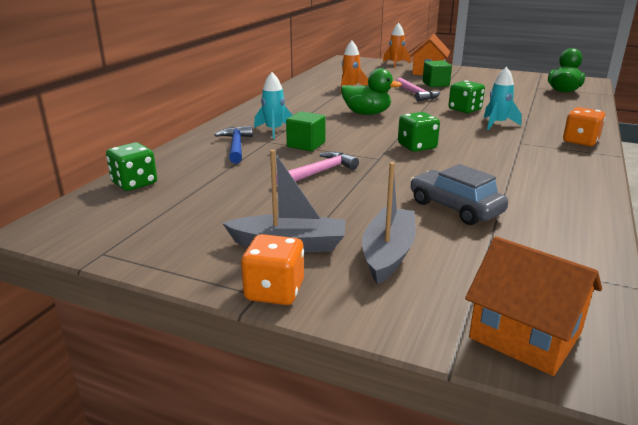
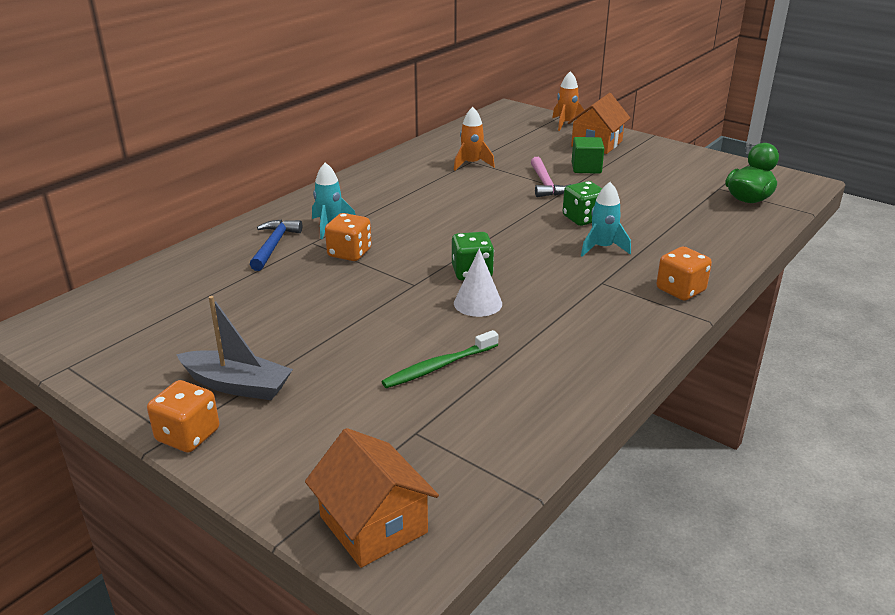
camera: 15 degrees right, 5 degrees up
(134, 183) = (142, 284): green dice -> none
(306, 145) = (349, 253): green cube -> orange dice
(319, 172) = (334, 296): pink hammer -> none
(367, 113) = (456, 211): green duck -> none
(388, 253) = (322, 412): grey boat -> none
(442, 164) = (478, 303): none -> white cone
(455, 208) = (438, 366): grey car -> green toothbrush

